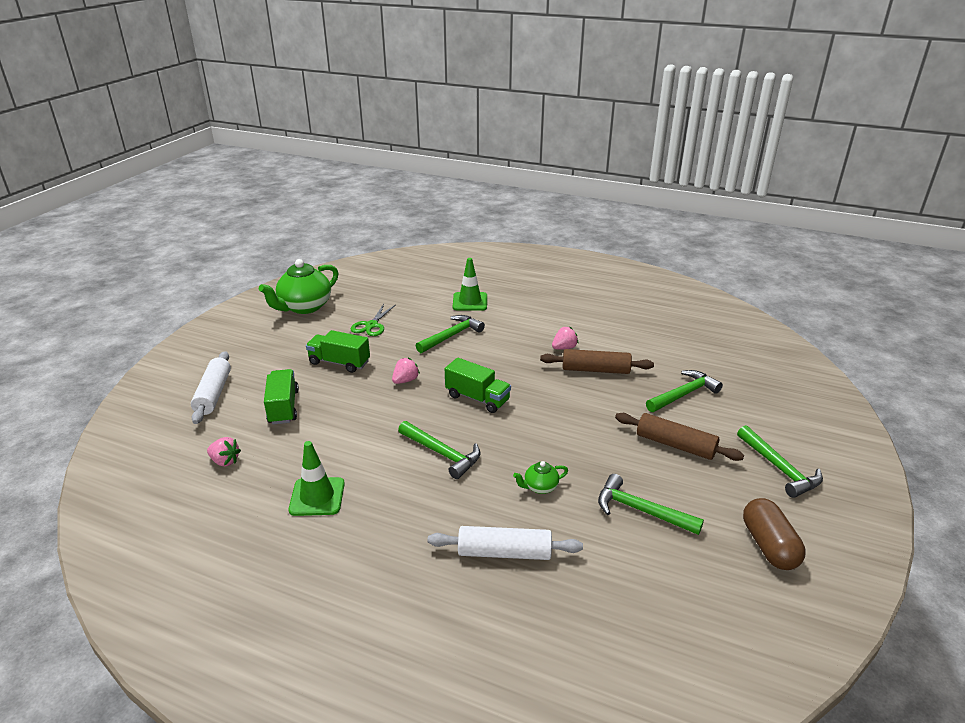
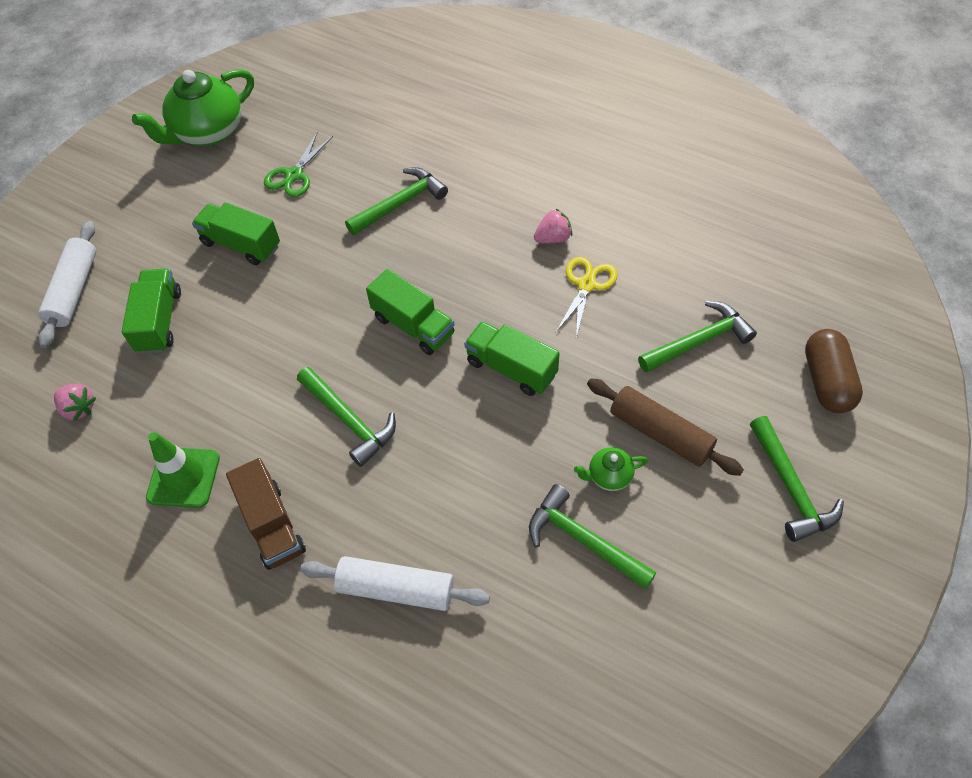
camera: 10 degrees right, 25 degrees up
(395, 520) = (272, 525): none -> brown truck
(405, 380) = (323, 285): pink strawberry -> none
(470, 302) = (439, 135): green traffic cone -> none
(540, 487) = (463, 489): green teapot -> green teapot (609, 476)
(556, 417) = (511, 368): none -> green truck
(595, 370) = (586, 285): brown rolling pin -> yellow scissors
(769, 546) = (733, 614): brown capsule -> brown capsule (827, 381)

